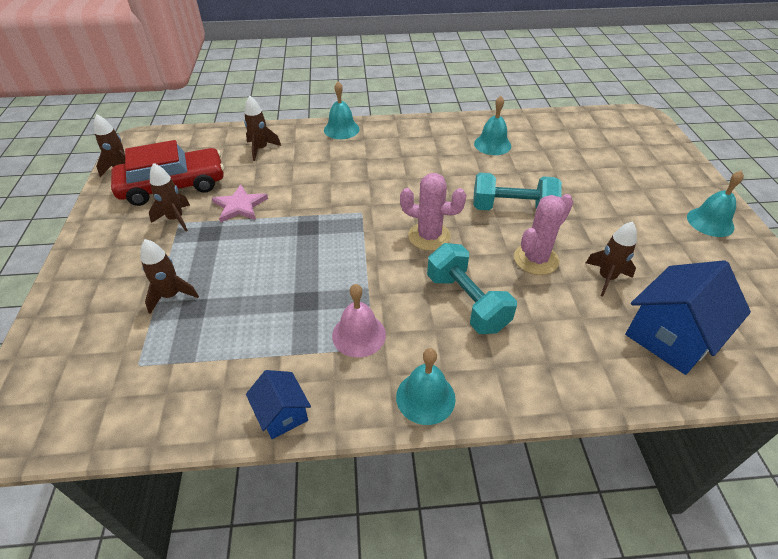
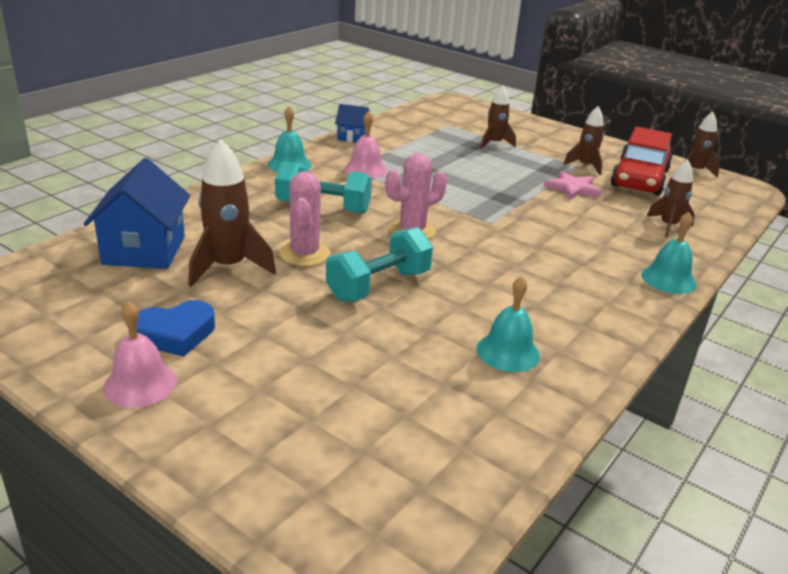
camera: 130 degrees right, 15 degrees down
(606, 278) = (228, 267): brown rocket -> brown rocket, size x1.59
(676, 242) = (175, 334): none -> blue heart
(710, 222) = (140, 384): turquoise bell -> pink bell

